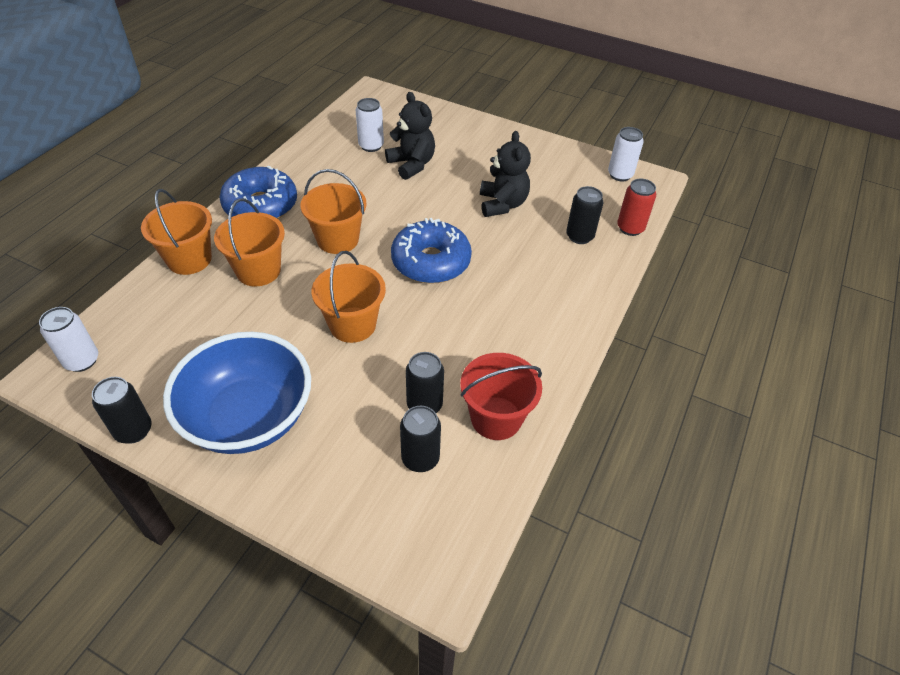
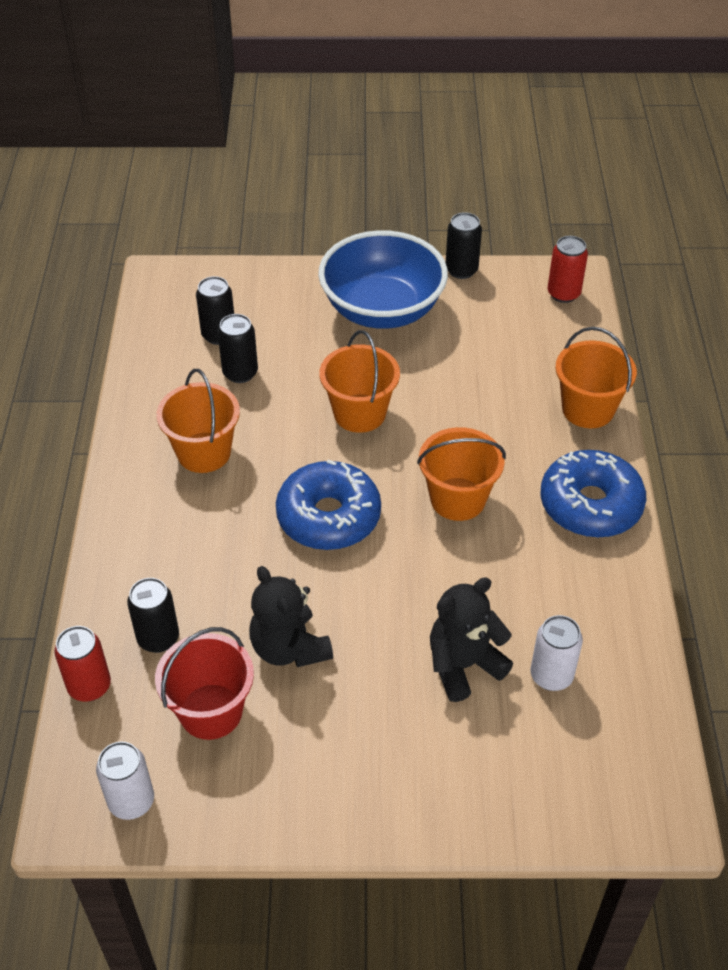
camera: 155 degrees right, 0 degrees up
(82, 361) = (563, 294): white can -> red can
(258, 271) = (505, 427): orange bucket -> orange bucket (204, 452)
(412, 165) = (463, 665): black teddy bear -> black teddy bear turned 120 degrees clockwise
(496, 418) = (169, 387): red bucket -> red bucket (211, 711)

